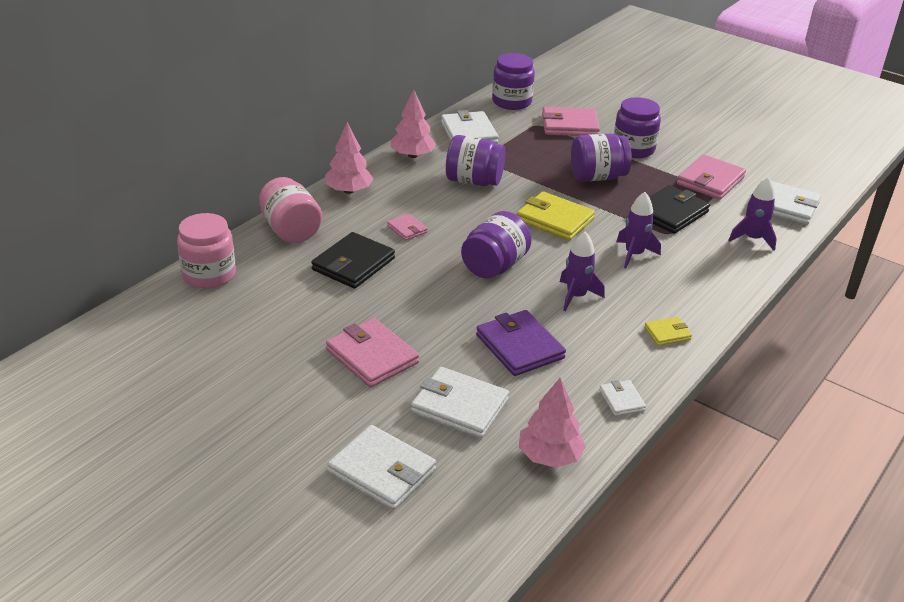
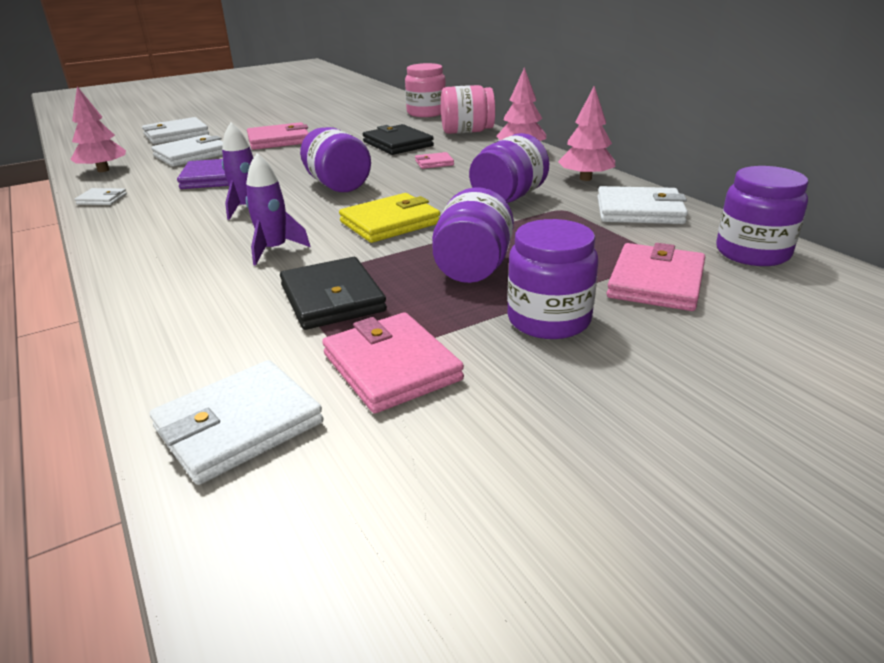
camera: 115 degrees right, 5 degrees down
(667, 333) = (134, 235): yellow wallet -> none
(752, 239) = (197, 347): purple rocket -> none

